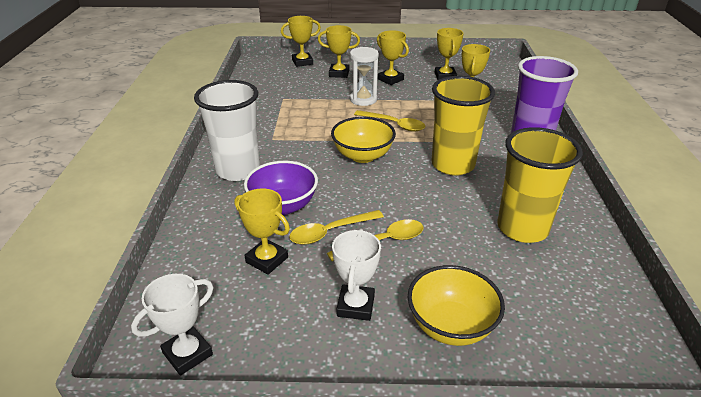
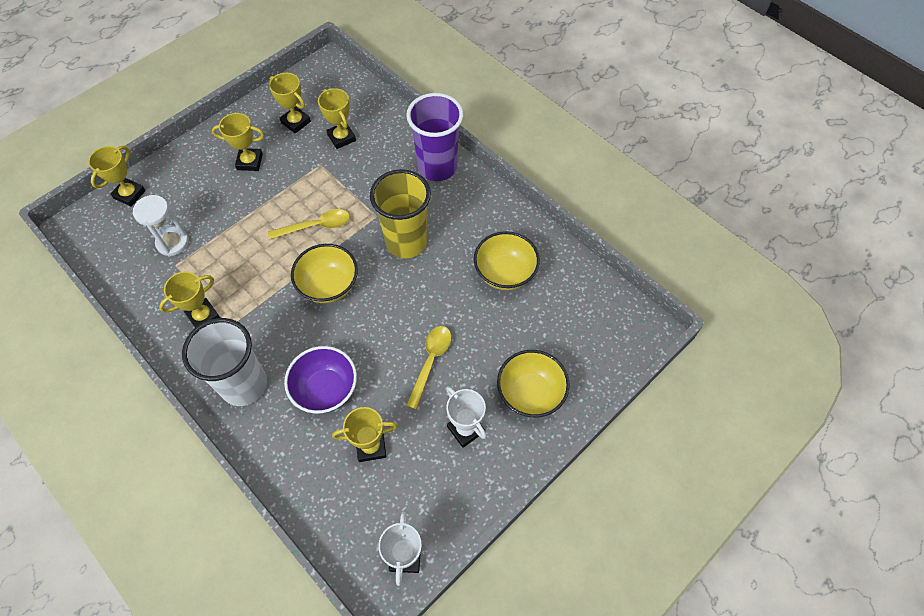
camera: 45 degrees left, 25 degrees up
(330, 232) = (387, 384): yellow spoon -> none
(339, 73) = (189, 187): yellow trophy -> yellow trophy (203, 316)
(363, 99) = (254, 211): white hourglass -> white hourglass (172, 242)
(522, 228) = (505, 273): yellow cup -> yellow bowl

